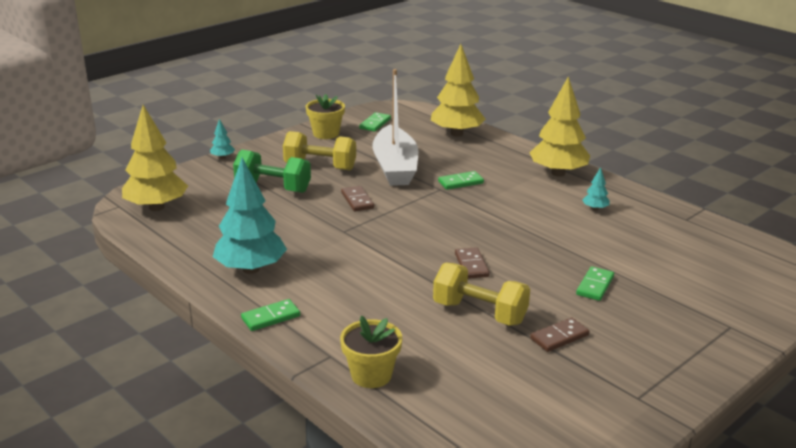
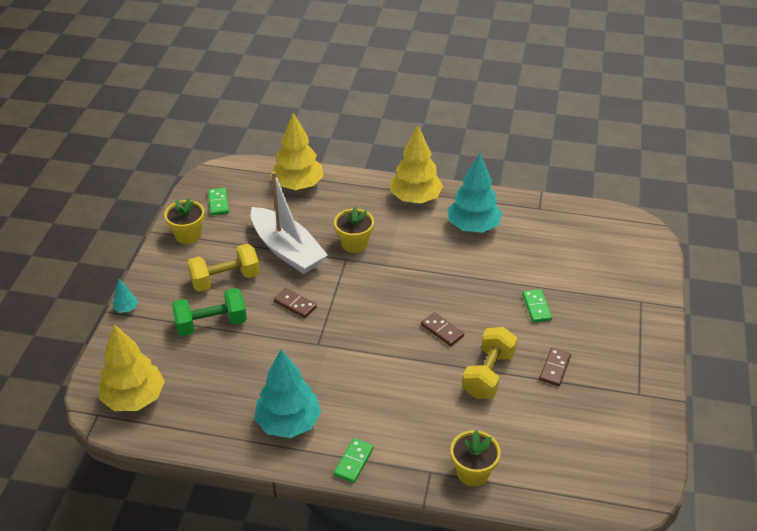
camera: 35 degrees left, 15 degrees up
(460, 182) = (354, 244): green domino -> yellow flower pot
(479, 313) = (488, 374): yellow dumbbell -> yellow dumbbell turned 60 degrees counterclockwise
(595, 208) = (473, 226): turquoise tree -> turquoise tree, size x2.36

